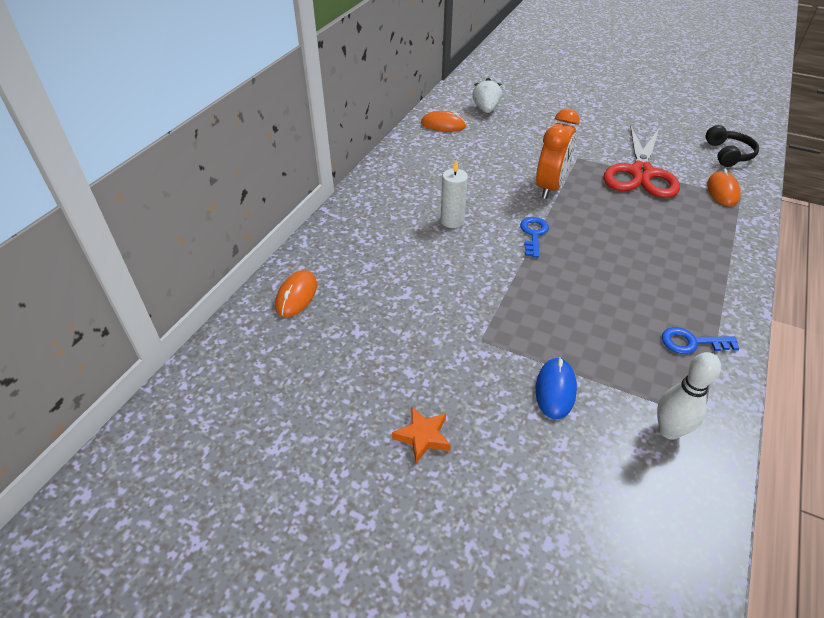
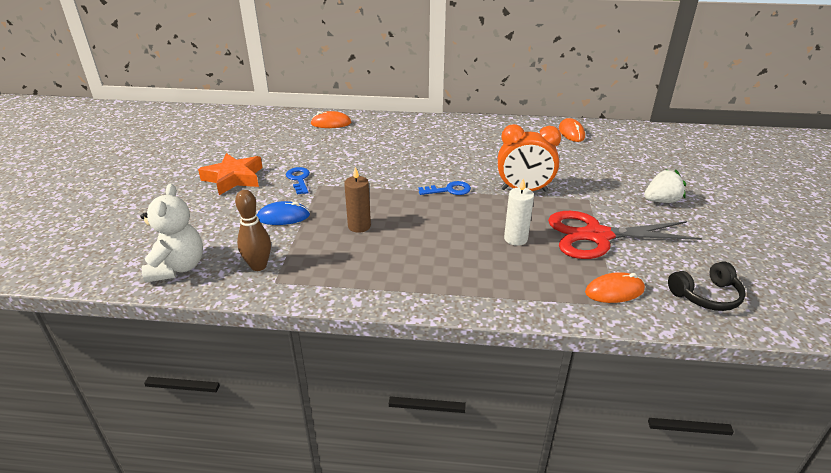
camera: 70 degrees right, 10 degrees down
(422, 437) = (234, 178): orange star -> orange star, size x1.74
(452, 221) = (440, 156): white candle -> white candle (515, 239)
(486, 109) = (621, 146): white strawberry -> white strawberry (661, 201)
(594, 321) = (359, 226): none -> brown candle
(666, 529) = (177, 267): none -> white teddy bear
(669, 430) = (258, 266): white bowling pin -> brown bowling pin
(692, 342) = (356, 274): blue key -> blue key (299, 179)

